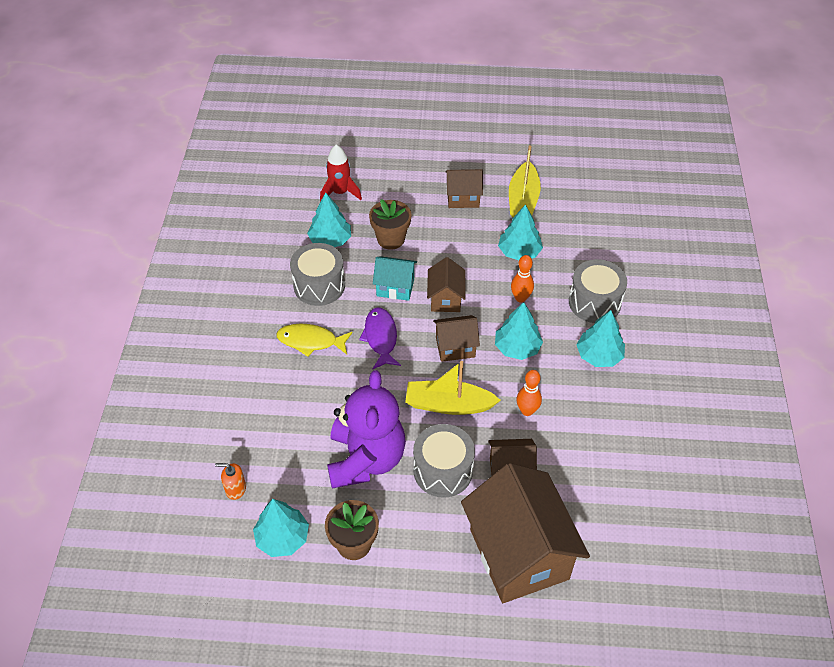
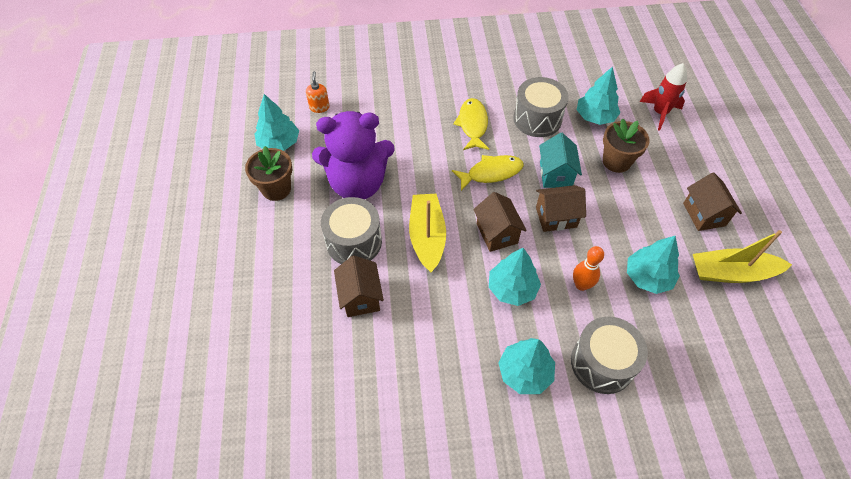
camera: 80 degrees right, 5 degrees up
(381, 338) = (491, 173): purple fish -> yellow fish
(519, 554) = (272, 314): brown house -> none
(527, 411) = (434, 305): orange bowling pin -> none

